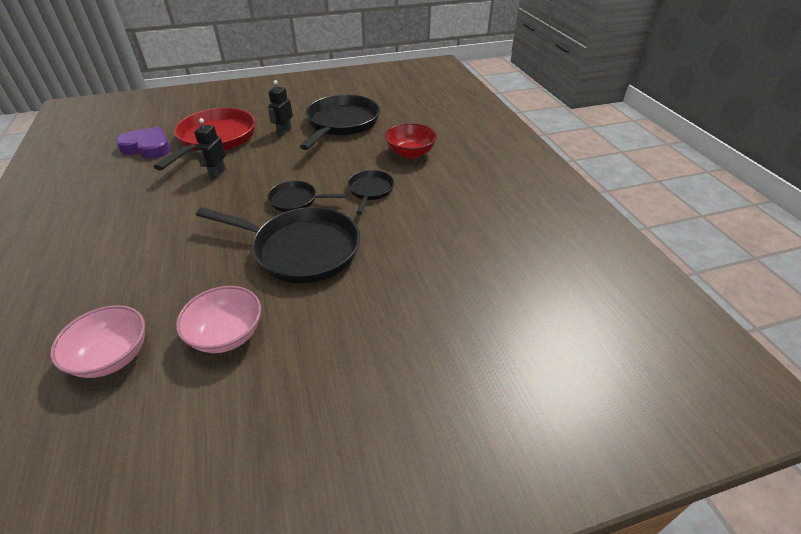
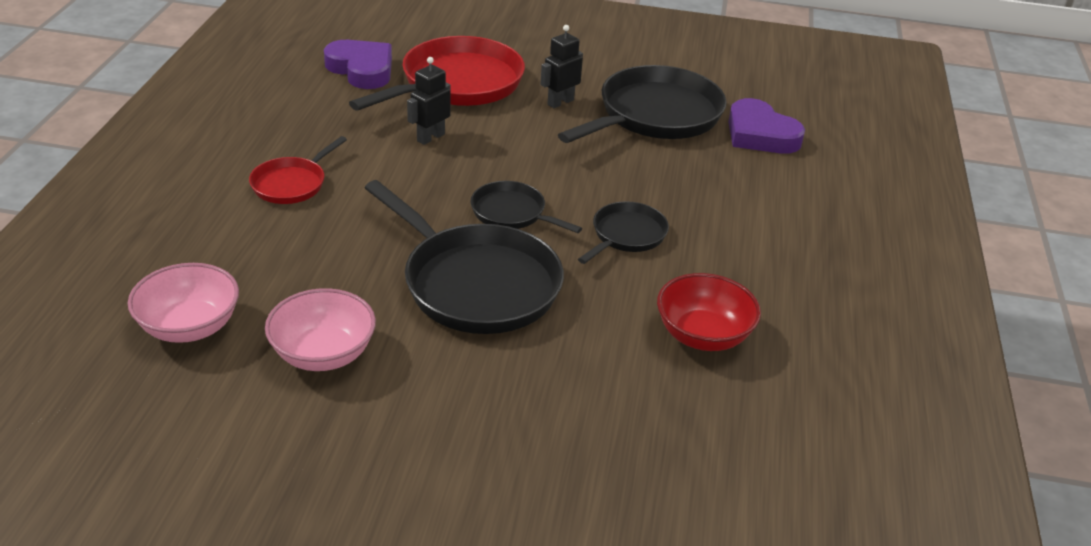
camera: 25 degrees right, 5 degrees down
(138, 230) = (291, 184): none -> red pan
(402, 117) = (760, 134): none -> purple heart
(410, 153) = (729, 198): red bowl -> red bowl (703, 335)

